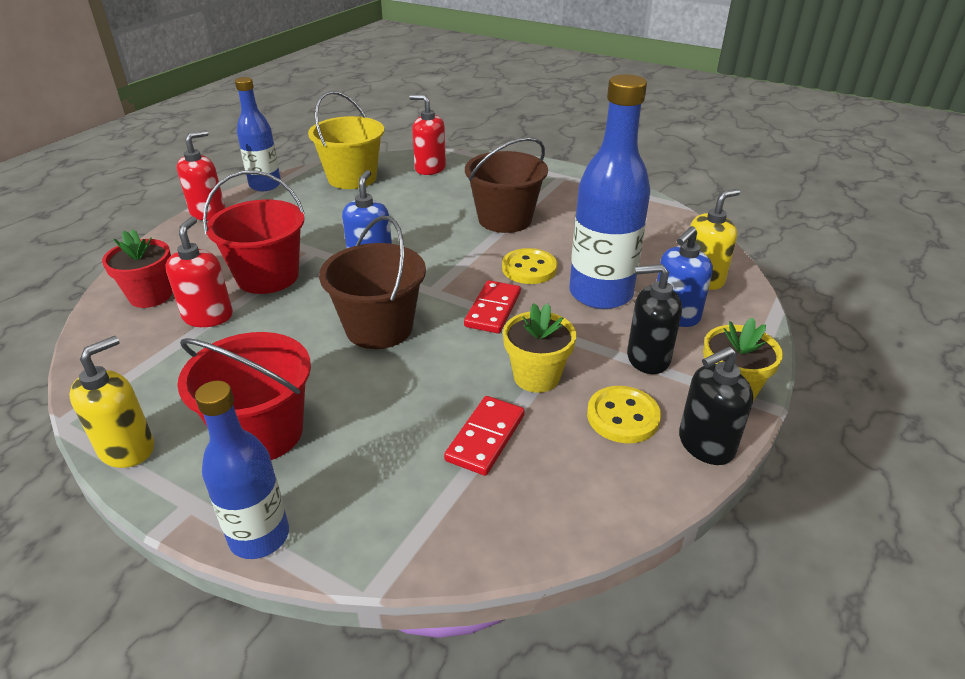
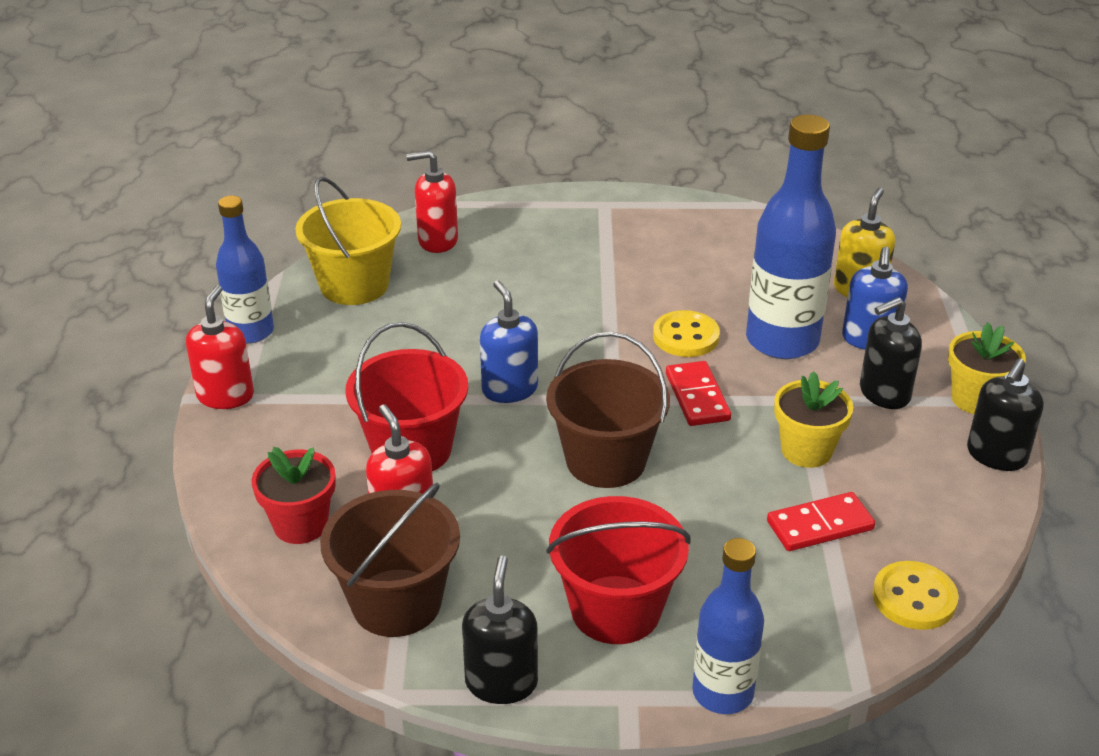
camera: 30 degrees left, 0 degrees up
(127, 448) = (501, 682): yellow soap dispenser -> black soap dispenser
(485, 438) = (820, 525): red domino -> red domino turned 75 degrees clockwise
(505, 219) = (599, 284): brown bucket -> brown bucket (396, 603)
(623, 417) = (912, 458): yellow button -> yellow button (914, 598)

